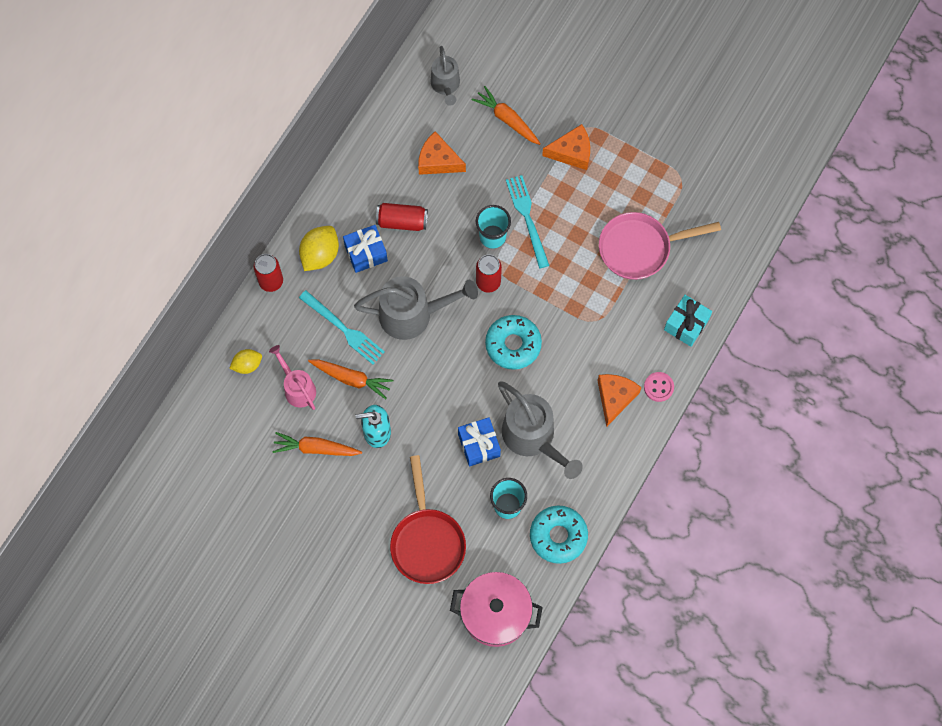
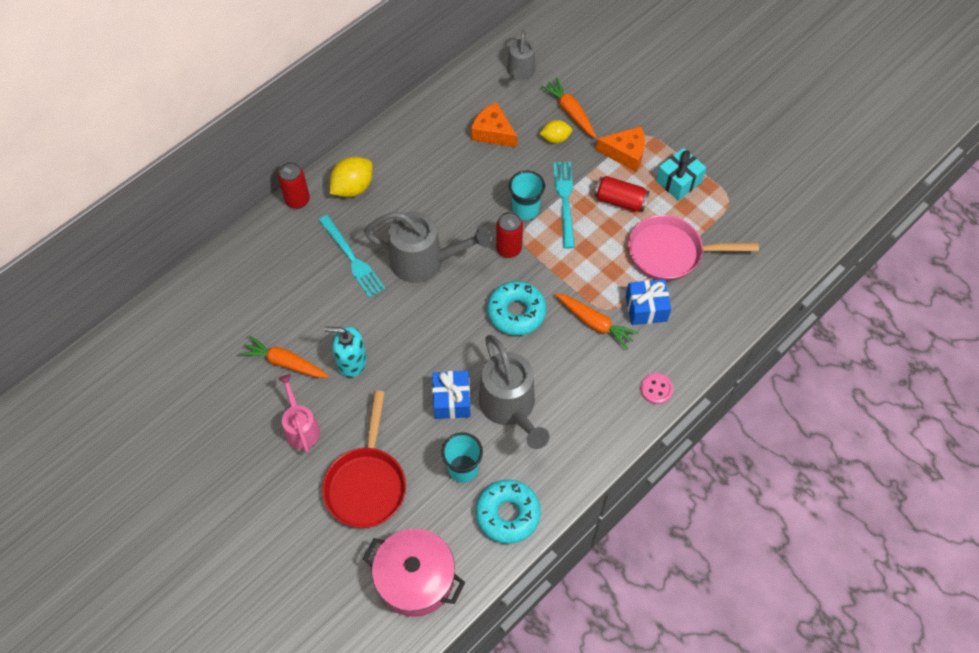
camera: 15 degrees right, 10 degrees down
(247, 365) = (247, 269): yellow lemon -> yellow lemon (555, 138)
(297, 387) = (287, 301): pink watering can -> pink watering can (301, 427)
(352, 379) = (344, 306): orange carrot -> orange carrot (595, 323)
(366, 253) = (397, 196): blue gift -> blue gift (646, 308)
(402, 221) = (441, 176): red can -> red can (620, 201)
(615, 398) = (607, 388): orange cheese -> none
(686, 324) = (701, 335): turquoise gift -> turquoise gift (678, 181)

